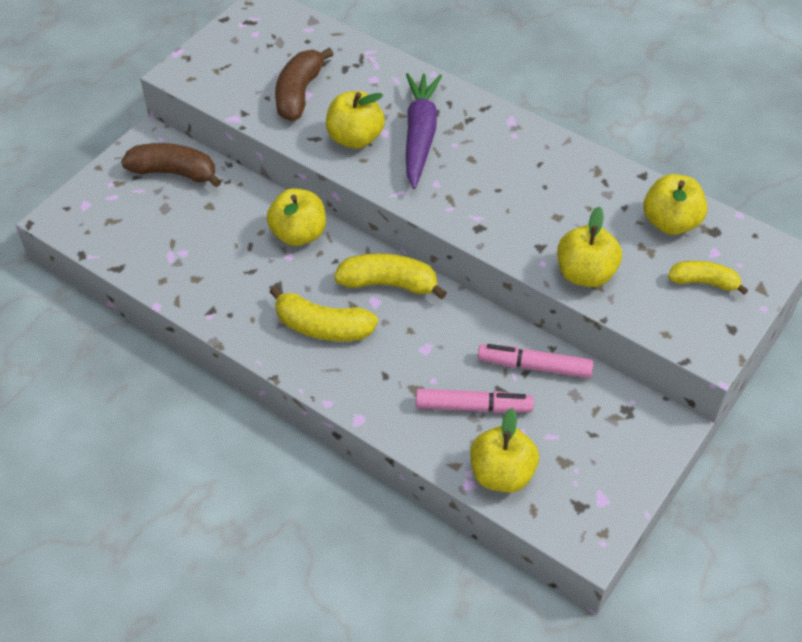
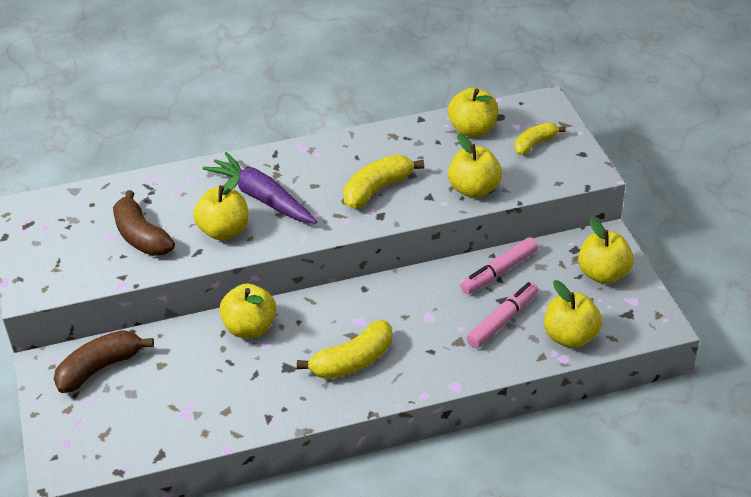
camera: 50 degrees left, 10 degrees down
(389, 284) = (351, 304): yellow banana -> yellow banana (377, 189)
(615, 453) = (603, 274): none -> yellow apple

